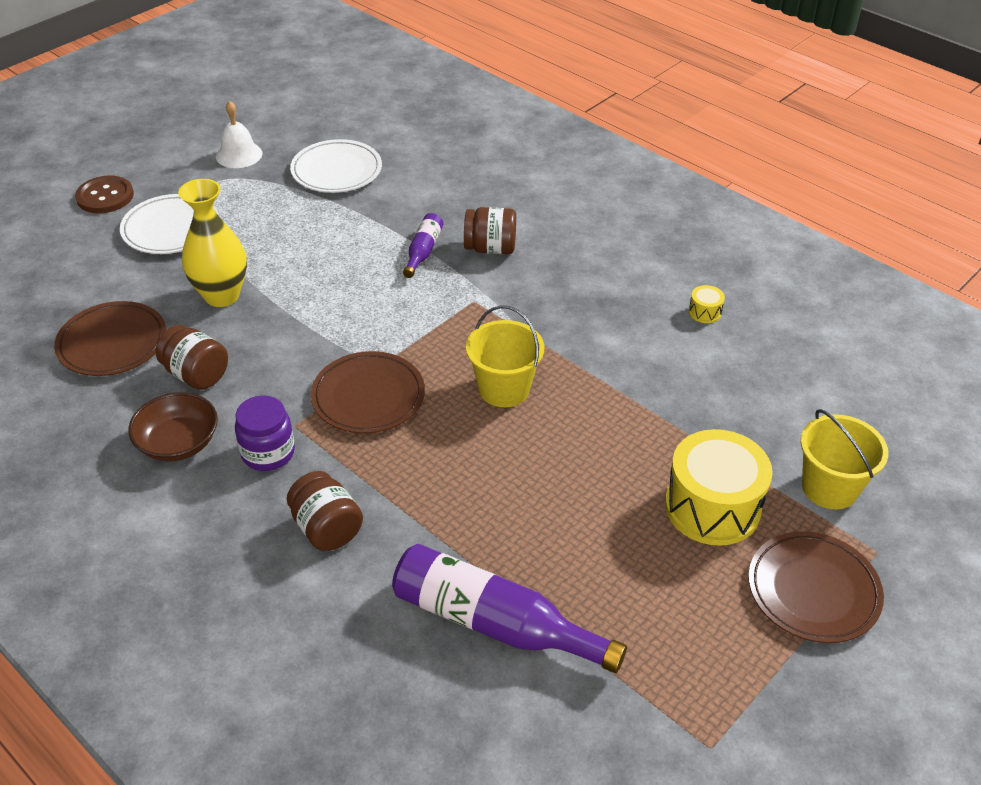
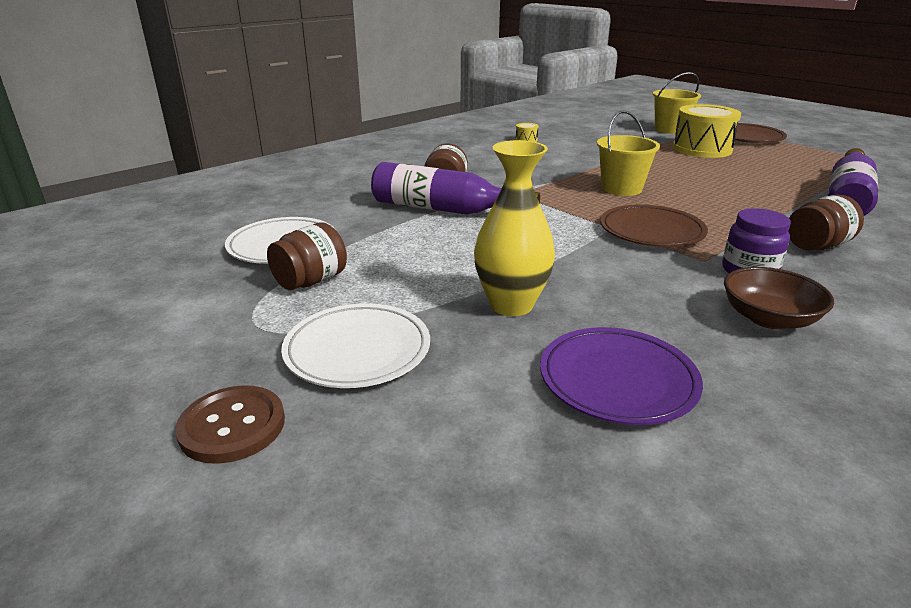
camera: 85 degrees left, 15 degrees down
(112, 343) = (617, 380): brown plate -> purple plate
(196, 375) = (656, 314): brown jar -> brown jar (311, 281)
(239, 155) = (197, 306): white bell -> none
(423, 251) = (444, 209): purple bottle -> purple bottle, size x1.98

